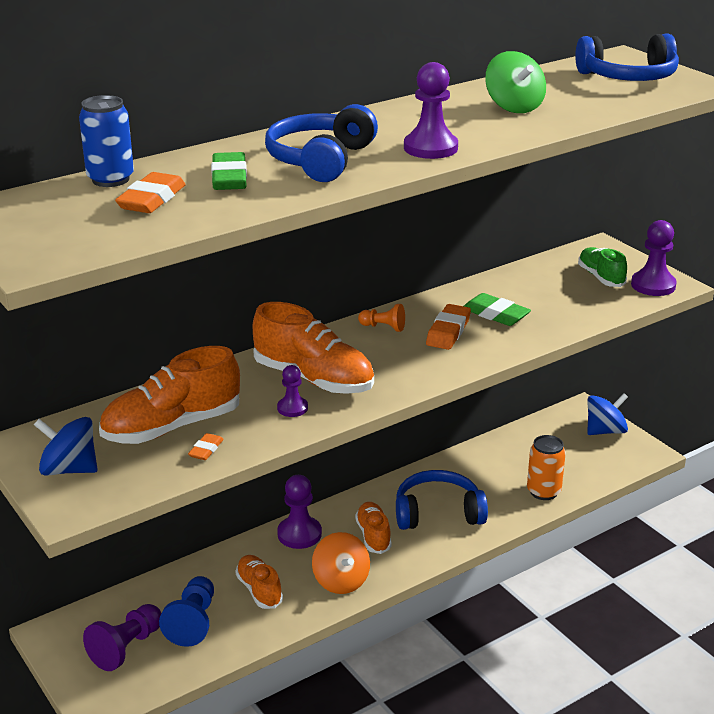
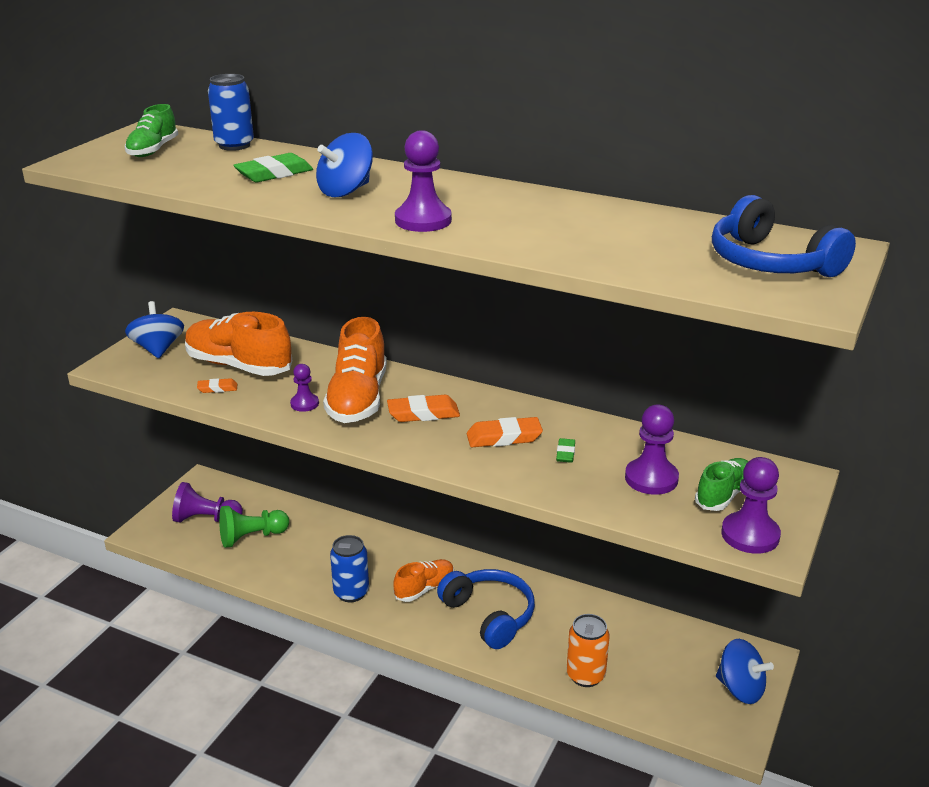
camera: 60 degrees right, 0 degrees up
(61, 217) = (153, 150): none -> green shoe
(151, 199) = (208, 163): orange eraser -> orange eraser (423, 413)
(193, 622) = (251, 537): blue pawn -> green pawn
(259, 590) = (309, 554): orange shoe -> none
(299, 534) = (394, 547): purple pawn -> purple pawn (651, 478)
(320, 160) = (345, 191): blue headphones -> blue spinning top
(341, 581) = (351, 592): orange spinning top -> blue can
(383, 327) = (477, 404): orange pawn -> none
(495, 314) = (565, 453): green eraser -> green eraser, size x0.57
(514, 107) = (583, 230): green spinning top -> none

